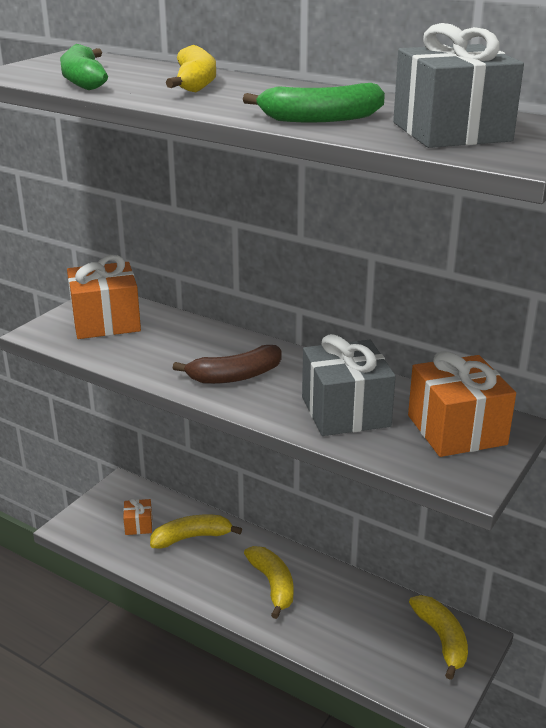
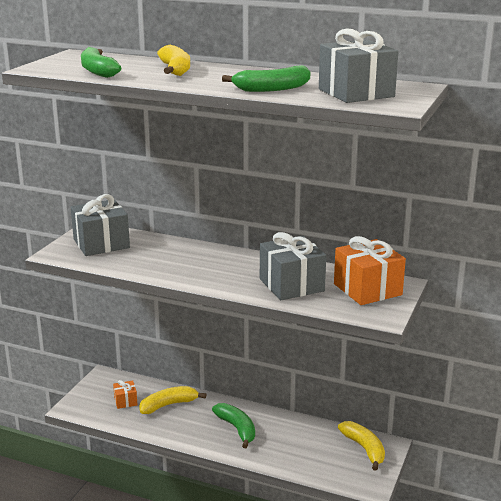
camera: 10 degrees left, 5 degrees down
(106, 321) = (101, 243): orange gift -> grey gift
(235, 376) = (208, 270): brown banana -> none
(273, 585) = (237, 429): yellow banana -> green banana

